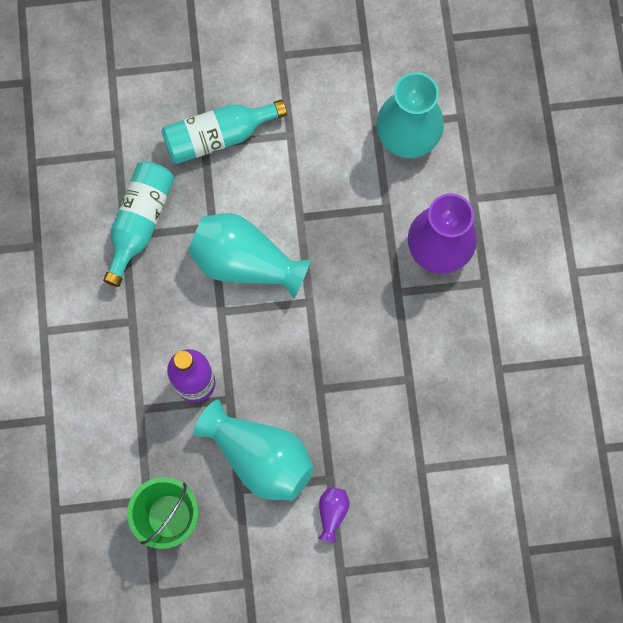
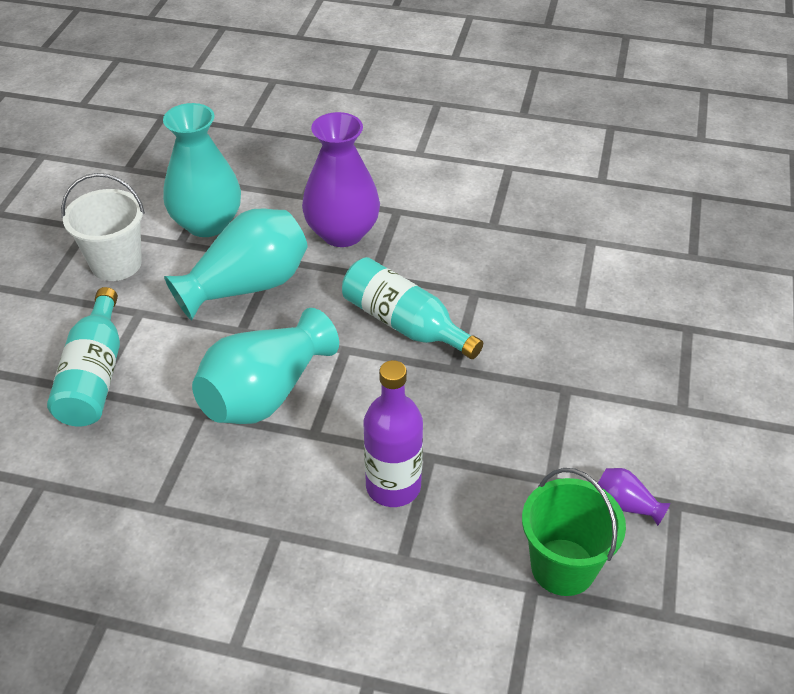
camera: 70 degrees left, 30 degrees down
(140, 222) = (149, 486): turquoise bottle -> turquoise bottle (404, 324)
(260, 457) = (515, 447): turquoise vase -> turquoise vase (247, 286)
(332, 512) = (607, 397): purple vase -> purple vase (625, 505)
(334, 90) = (116, 263): none -> white bucket

